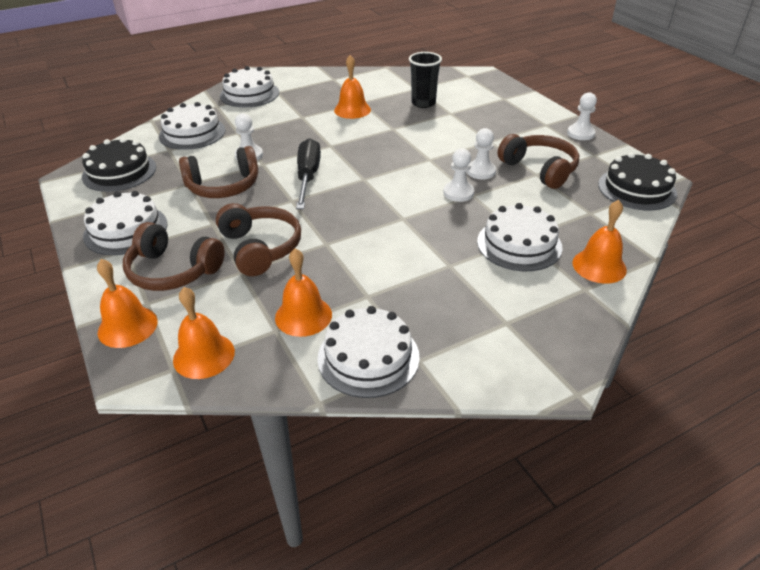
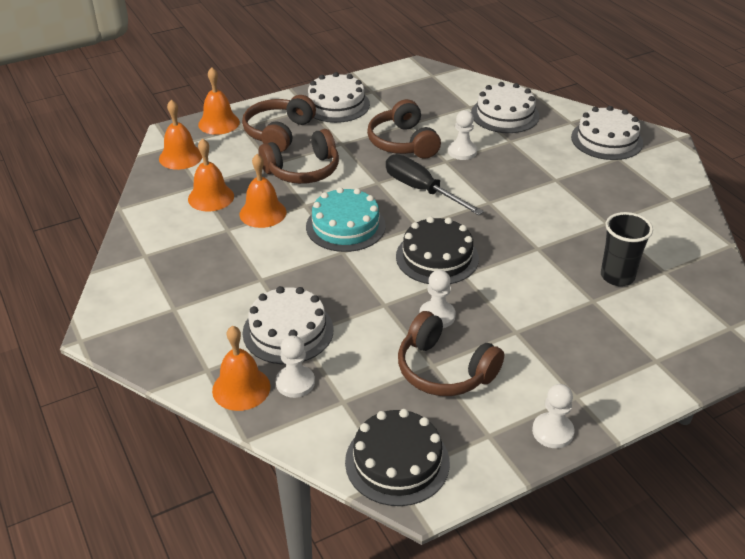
camera: 90 degrees right, 0 degrees up
(119, 172) = (427, 88): black cake -> black cake (437, 257)
(308, 177) = (421, 190): black screwdriver -> black screwdriver turned 135 degrees counterclockwise
(352, 110) = (582, 216): orange bell -> orange bell (263, 213)
(363, 217) = (345, 226): none -> turquoise cake
(368, 357) = (156, 230): white cake -> none
(458, 193) = (389, 294): white pawn -> white pawn (295, 383)
(539, 169) = (444, 370): brown headphones -> brown headphones turned 75 degrees clockwise

